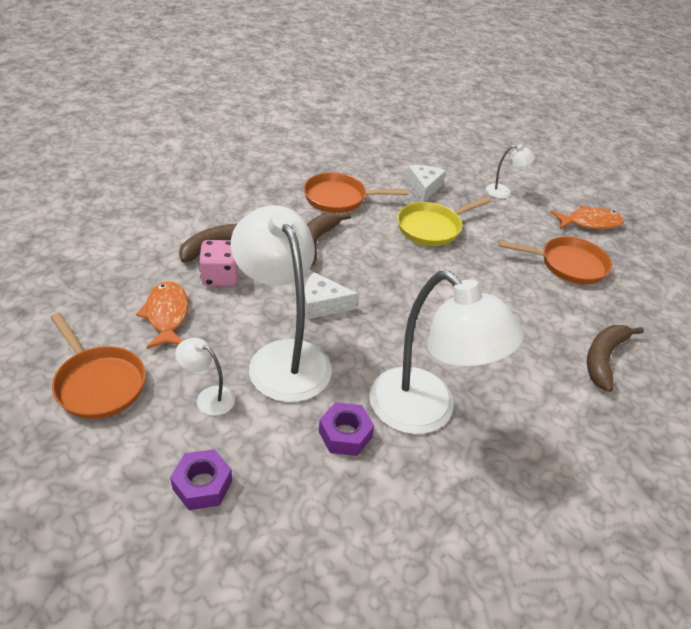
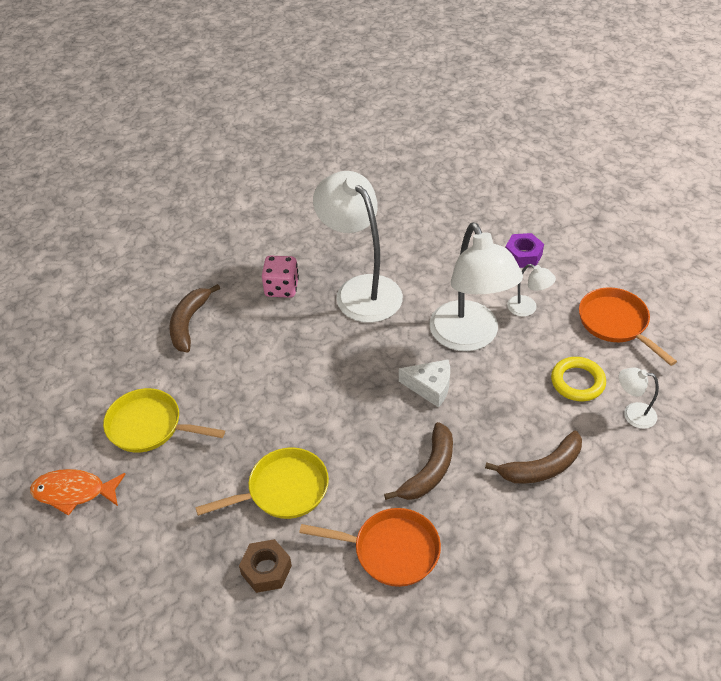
camera: 165 degrees left, 5 degrees up
(167, 315) = (577, 382): orange fish -> yellow ring
(220, 277) = (534, 424): pink dice -> pink dice (281, 288)
(345, 434) = (424, 278): purple nut -> none
(424, 188) = (266, 570): white cheese -> brown nut
(504, 192) = (153, 558): white lamp -> white lamp (632, 414)
(568, 265) = (149, 426): orange pan -> yellow pan
(604, 358) = (189, 323): brown banana -> brown banana turned 150 degrees clockwise

